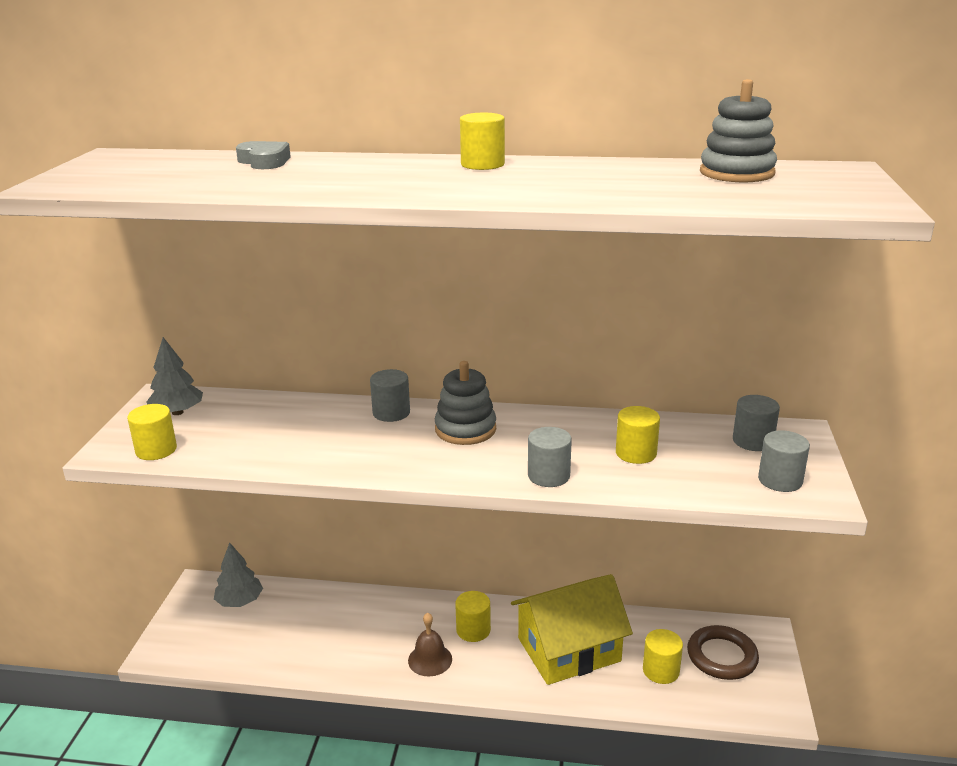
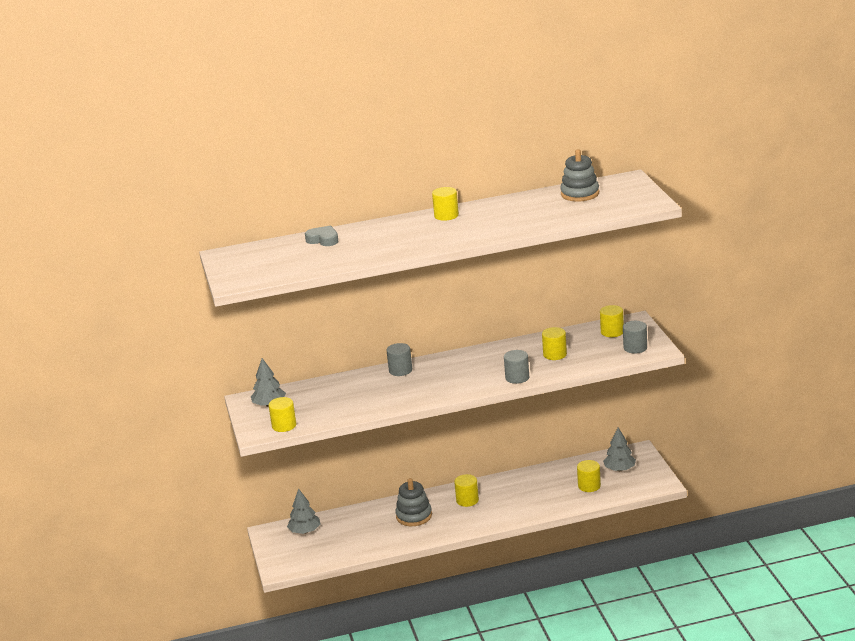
camera: 20 degrees left, 0 degrees up
(430, 659) = (452, 521): brown bell -> none
(465, 429) = (452, 367): grey stacking toy -> grey stacking toy (414, 516)
(569, 649) = (531, 492): yellow house -> none
(722, 656) = (619, 469): brown ring -> grey tree
(753, 441) = (612, 332): grey cylinder -> yellow cylinder

